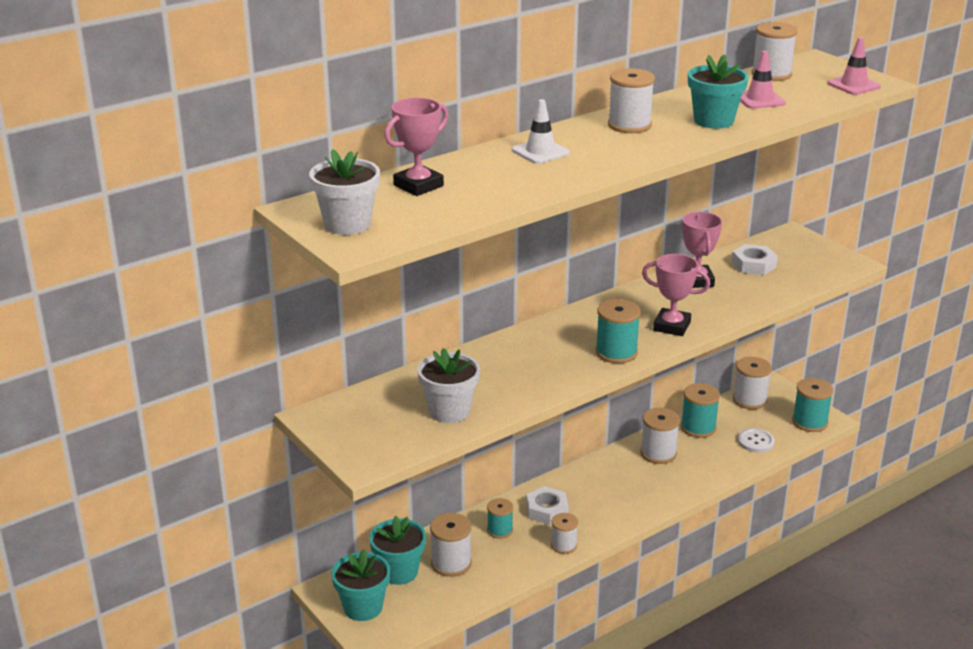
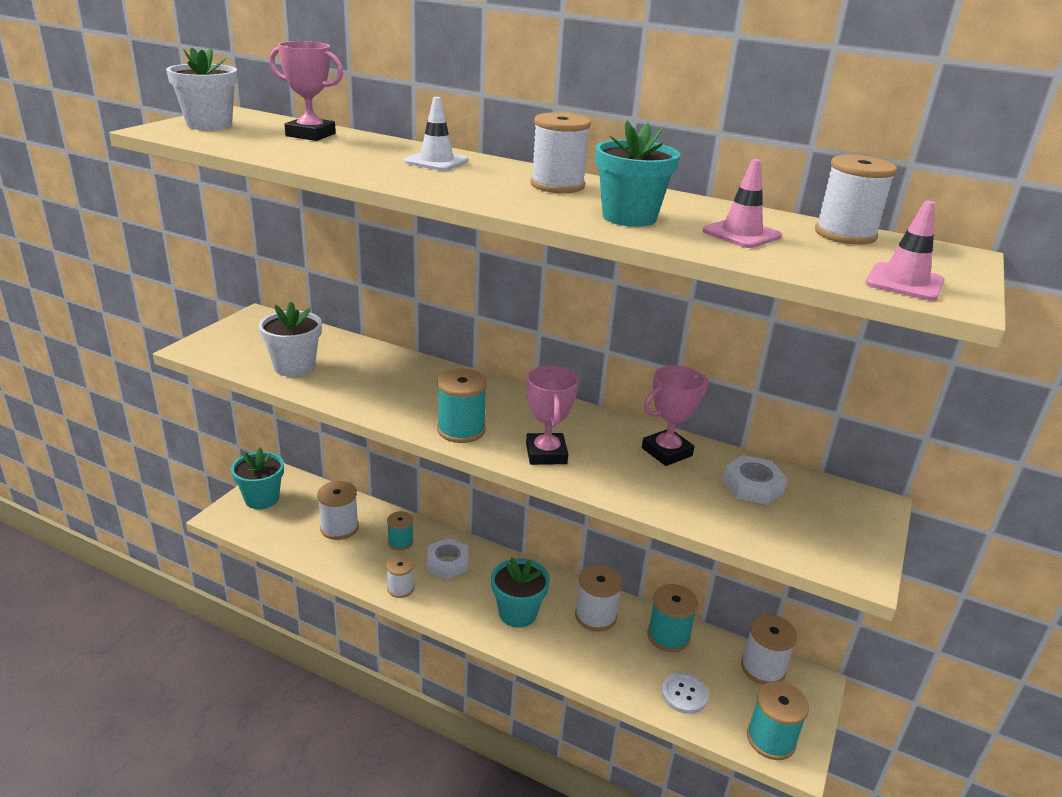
camera: 60 degrees right, 0 degrees up
(399, 572) = (314, 503): turquoise flower pot -> turquoise flower pot (517, 613)

